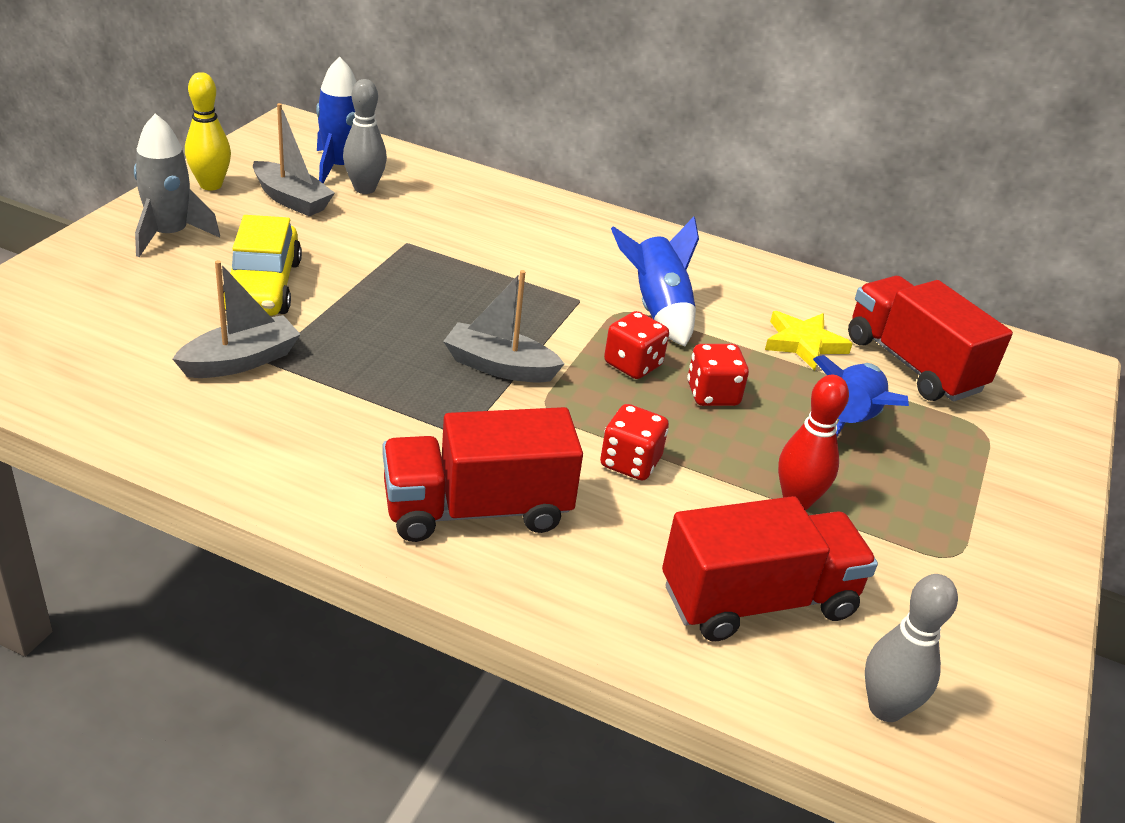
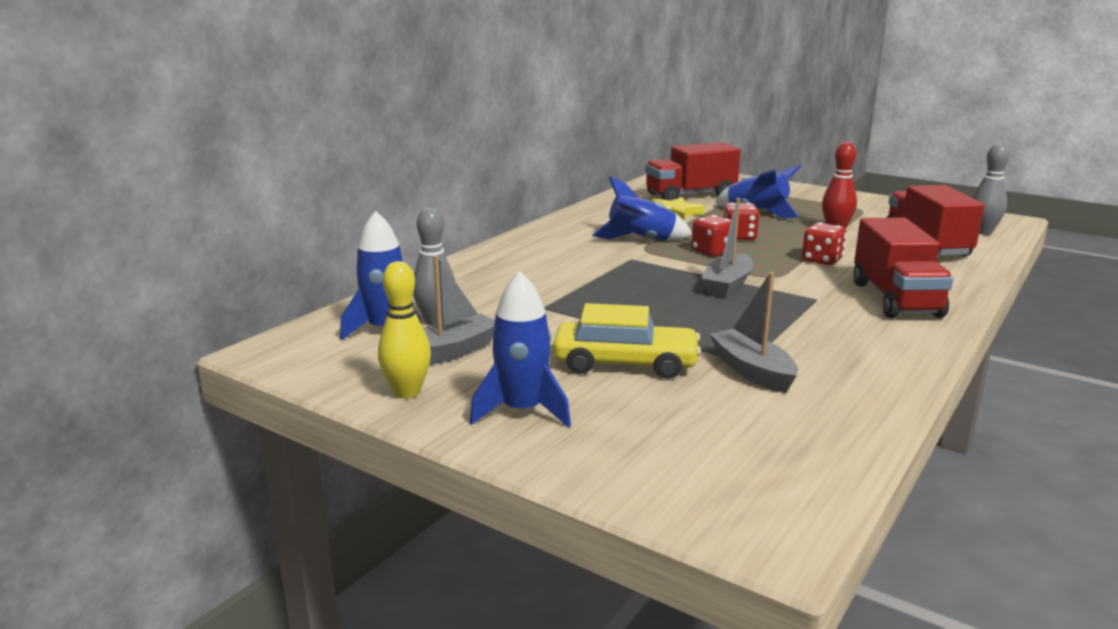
camera: 75 degrees left, 15 degrees down
(169, 235) = (522, 411): grey rocket -> blue rocket

